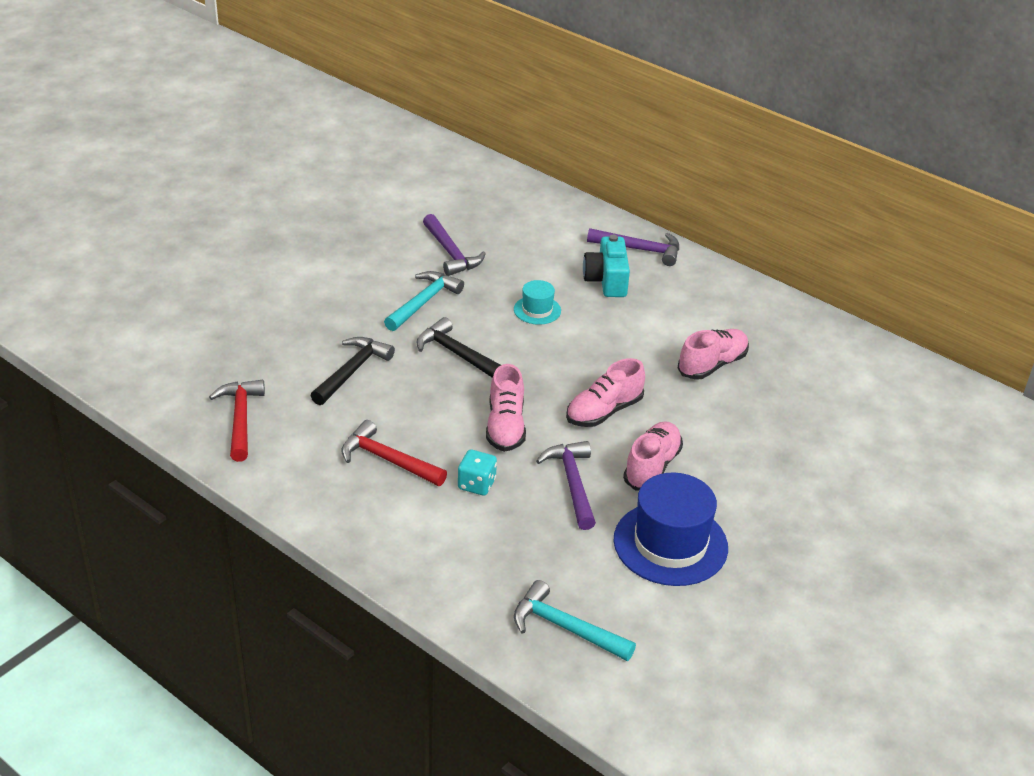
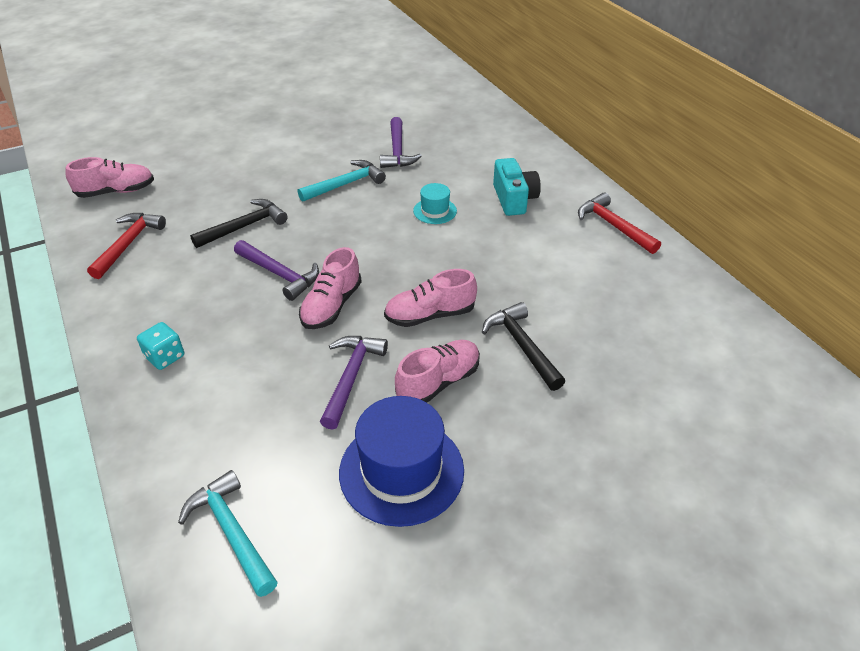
camera: 25 degrees right, 5 degrees up
(387, 460) = (209, 309): red hammer -> red hammer (613, 226)
(457, 354) = (339, 232): black hammer -> black hammer (521, 346)
(476, 484) = (265, 353): turquoise dice -> turquoise dice (165, 357)
(607, 280) = (514, 199): turquoise camera -> turquoise camera turned 150 degrees clockwise
(640, 250) = (562, 180): purple hammer -> purple hammer (280, 274)
(712, 365) = (564, 297): pink shoe -> pink shoe (116, 191)

